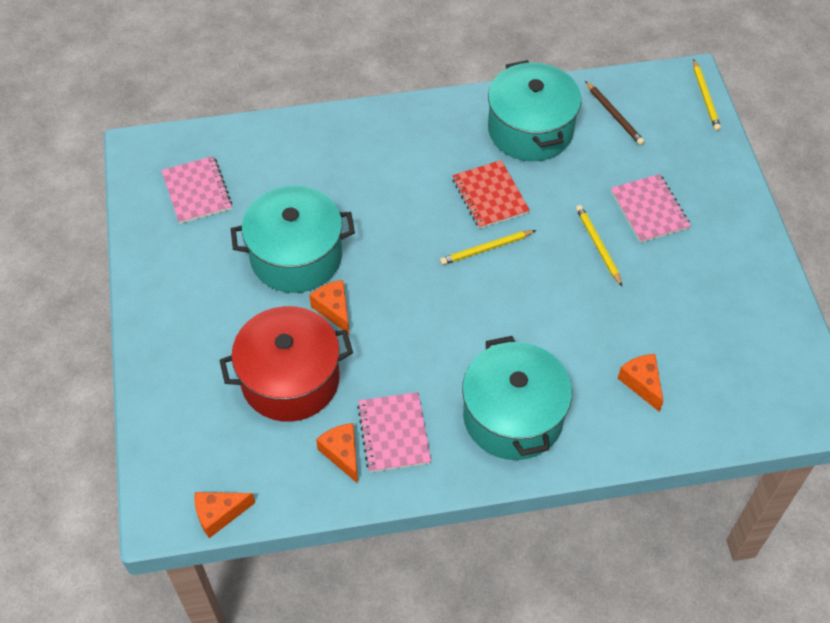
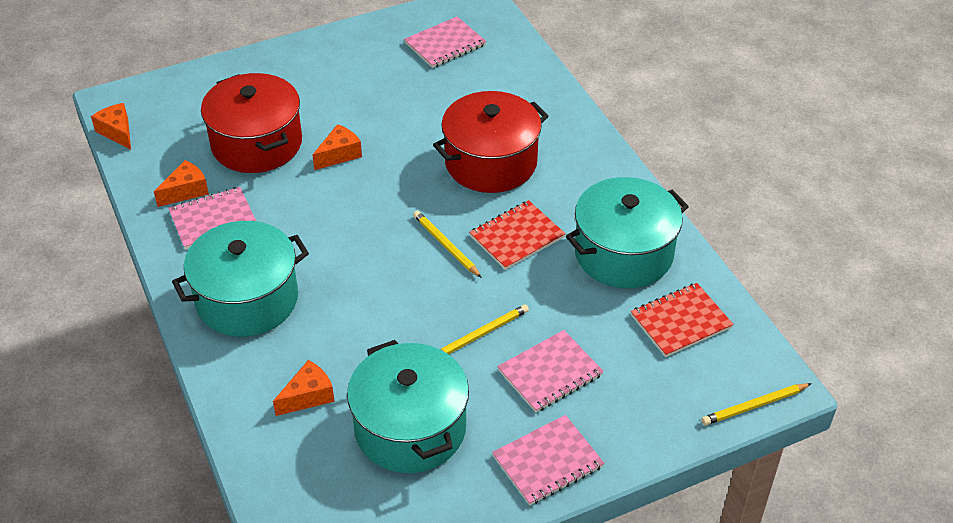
camera: 75 degrees right, 10 degrees down
(296, 256) = (393, 118): turquoise pot -> turquoise pot (410, 428)
(388, 193) = (491, 162): none -> red pot
(614, 115) = (681, 321): brown pencil -> red notebook
(737, 232) = (547, 461): none -> pink notebook

